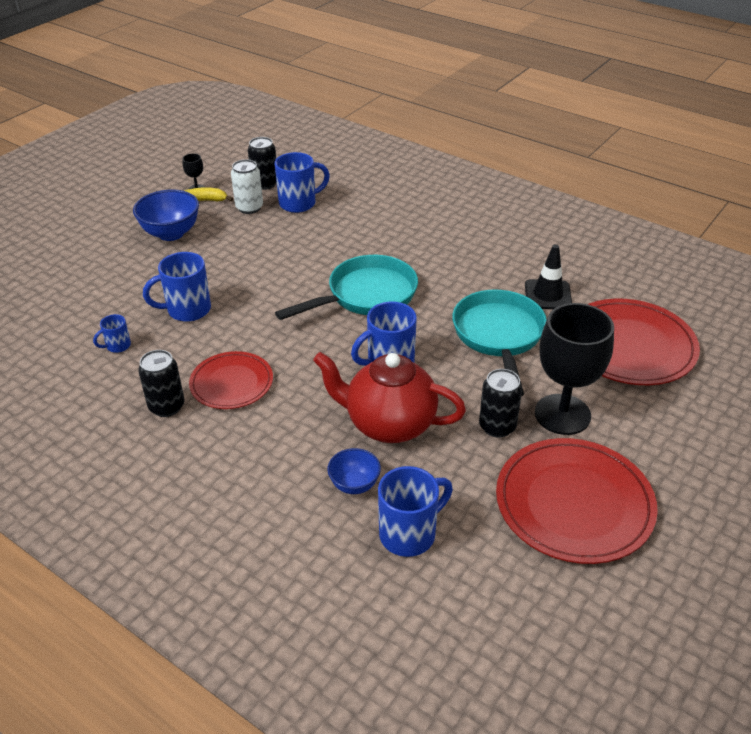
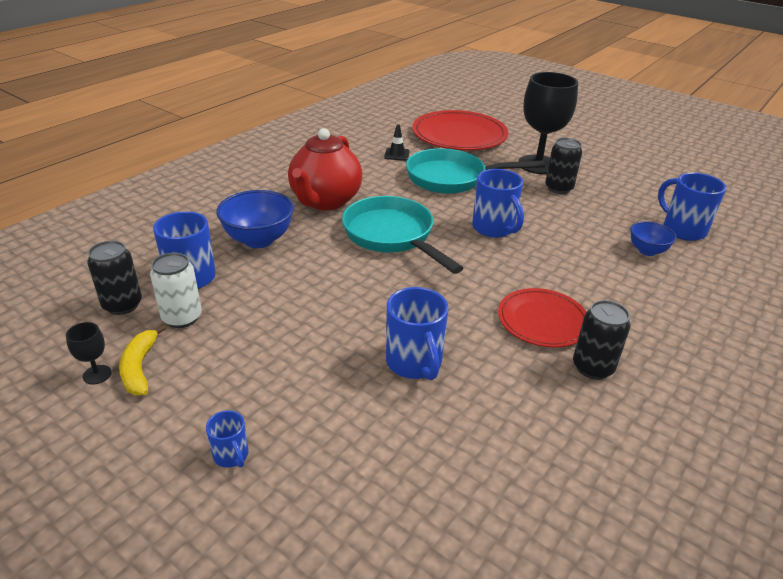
camera: 90 degrees left, 5 degrees down
(117, 346) = (493, 425): blue mug -> blue mug (231, 456)
(171, 233) = (222, 394): blue bowl -> blue bowl (258, 240)
(389, 424) = (572, 232): red teapot -> red teapot (325, 201)
(548, 295) = (397, 154): black traffic cone -> black traffic cone, size x0.63
(574, 503) = (621, 170): red plate -> none

